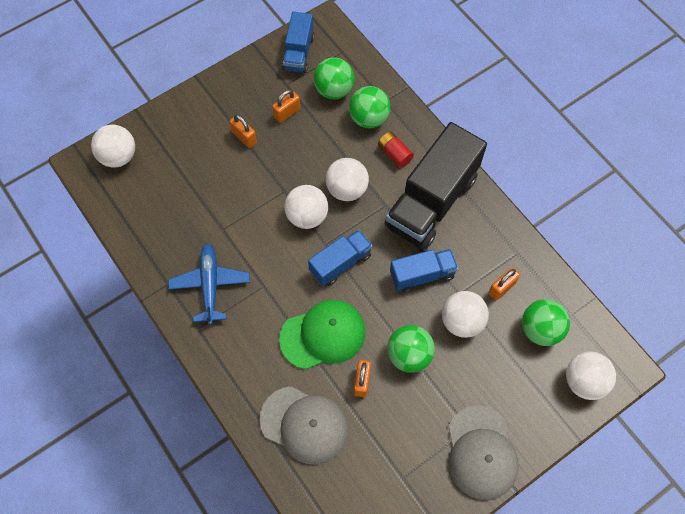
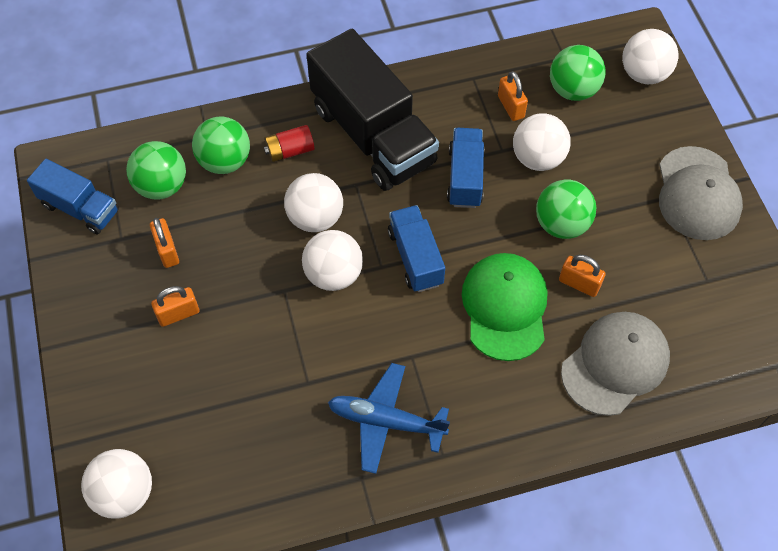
camera: 70 degrees left, 5 degrees down
(481, 452) = (697, 194): grey cap -> grey cap turned 75 degrees clockwise

